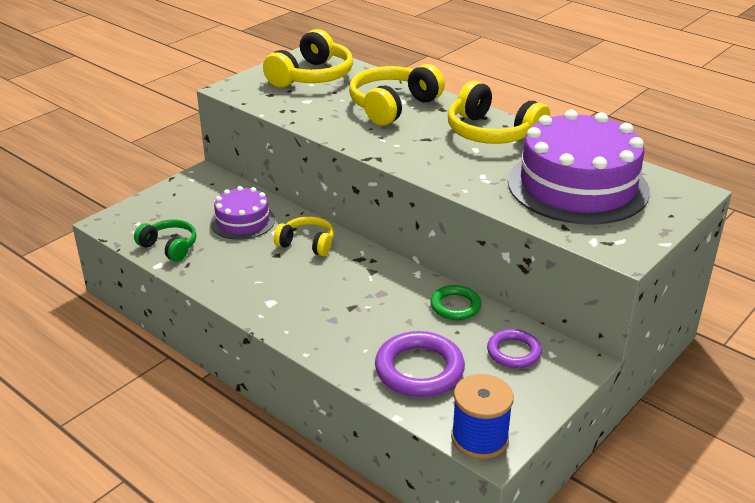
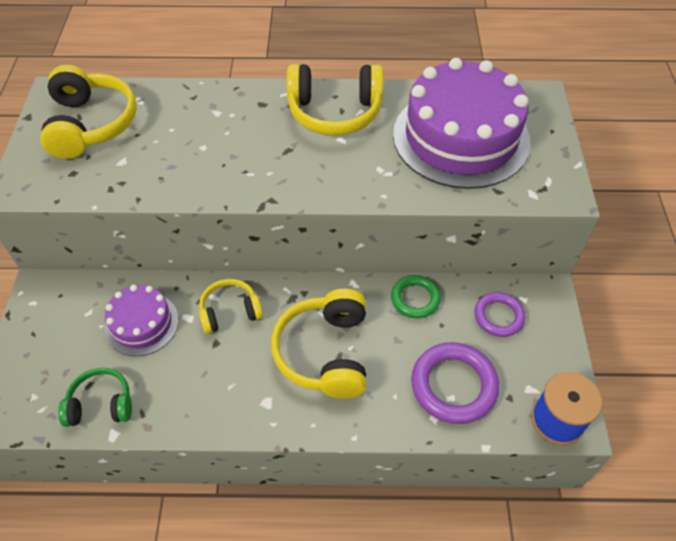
camera: 40 degrees left, 20 degrees up
(393, 106) = (214, 124): yellow headphones -> yellow headphones (325, 352)

